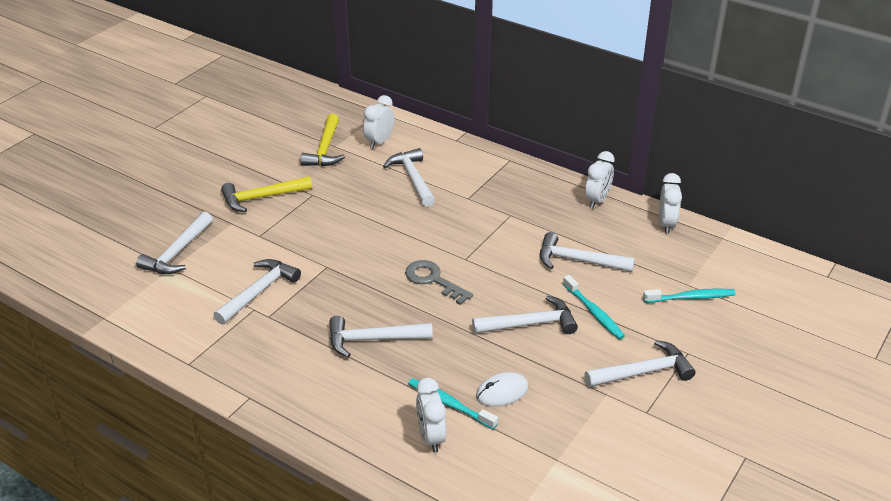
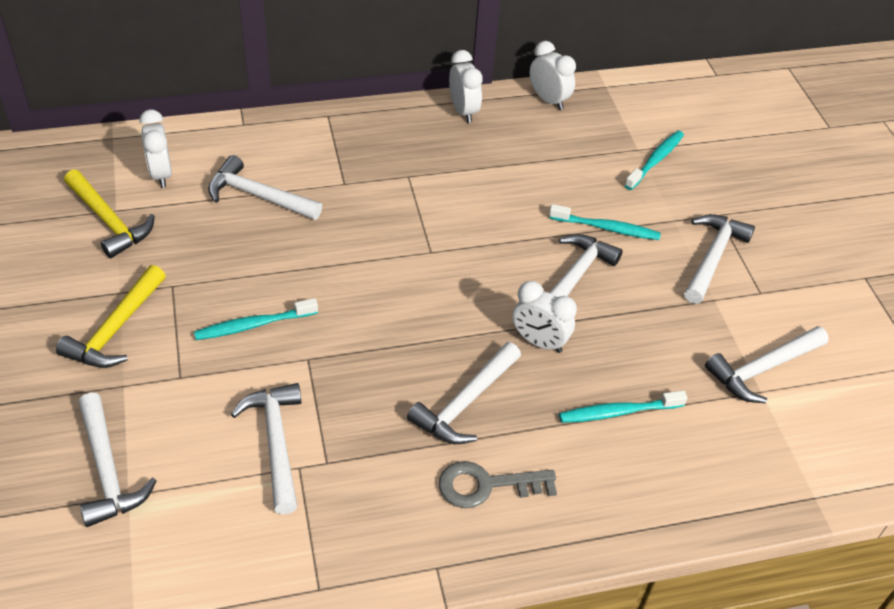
camera: 50 degrees left, 10 degrees up
(323, 235) = (253, 325): none -> turquoise toothbrush
(431, 437) = (648, 458): white clock -> white clock (539, 342)
(433, 280) = (433, 296): grey key -> grey key (486, 485)
(502, 392) = (641, 364): white mouse -> none
(578, 261) = (528, 185): white hammer -> white hammer (762, 369)

